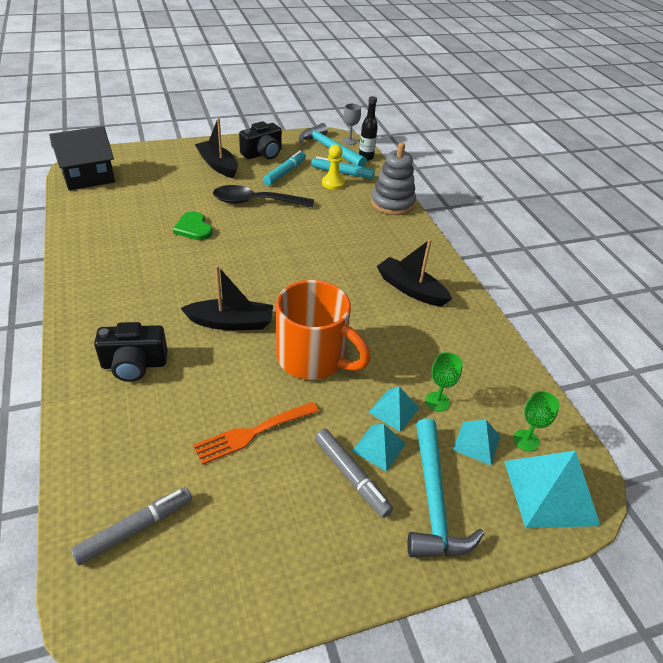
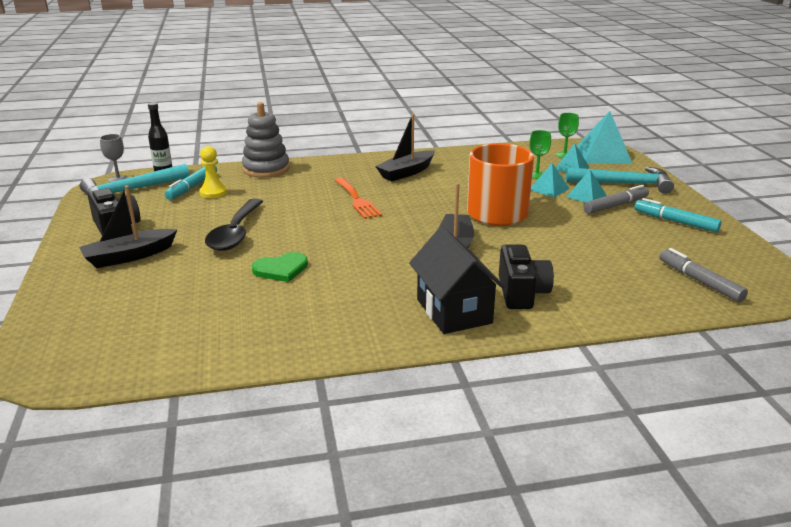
camera: 80 degrees left, 15 degrees down
(88, 178) = (106, 358): black house -> black house (454, 311)
(252, 433) = (589, 238): orange fork -> orange fork (357, 200)
(285, 172) = (174, 216): turquoise marker -> turquoise marker (675, 222)

